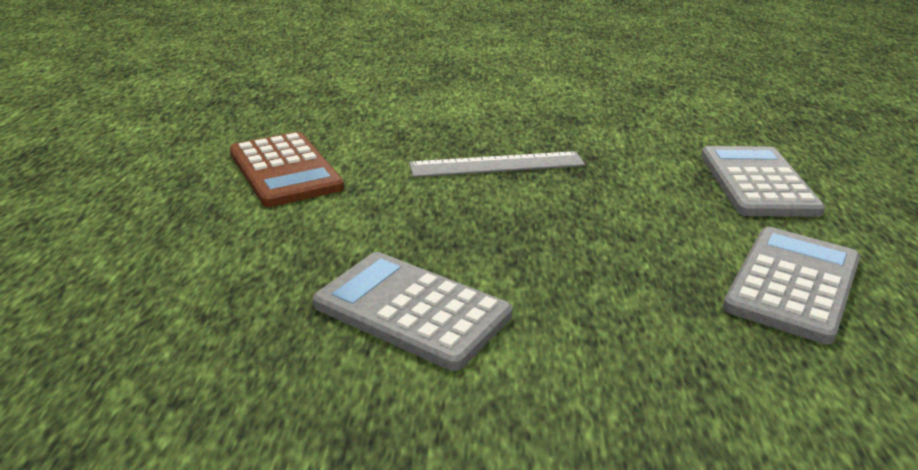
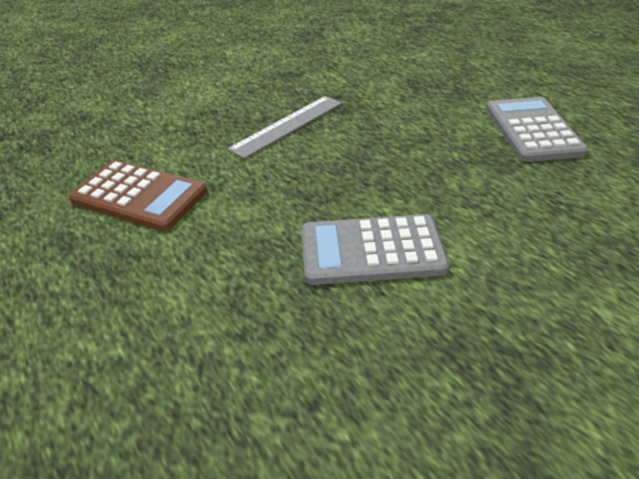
camera: 35 degrees left, 10 degrees up
(757, 183) = (445, 76): grey calculator -> none

